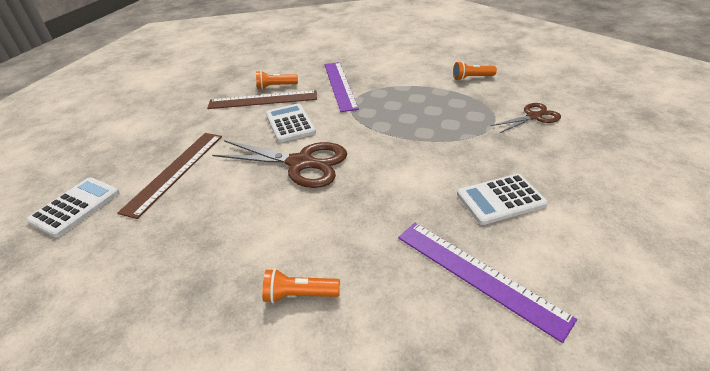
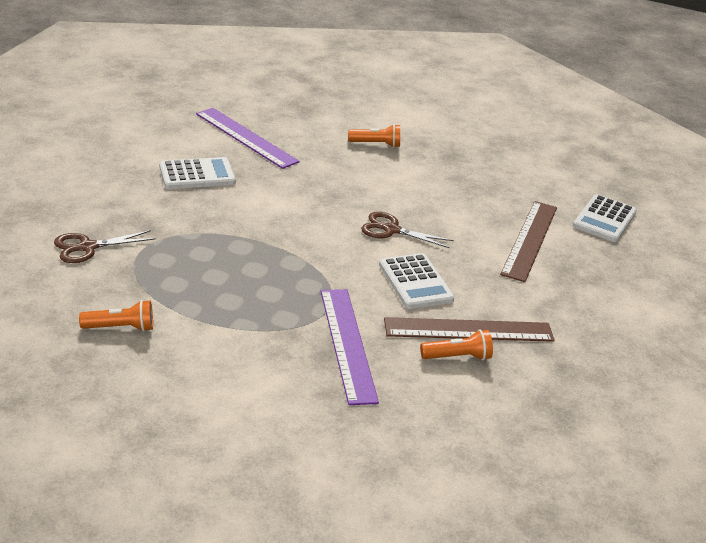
camera: 175 degrees right, 5 degrees down
(300, 163) = (391, 230): brown scissors -> brown scissors, size x0.59

